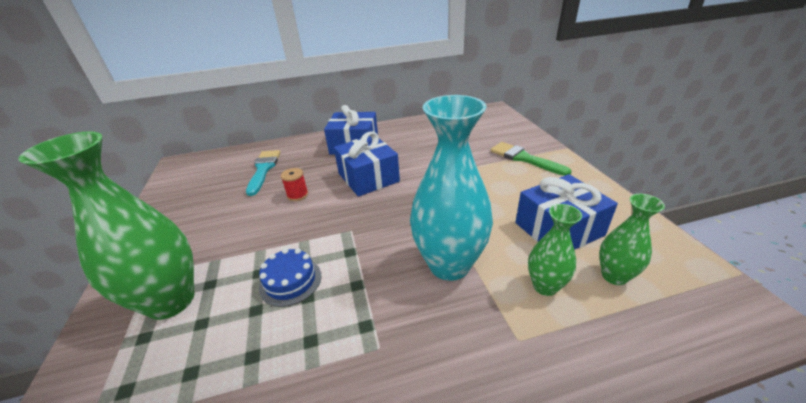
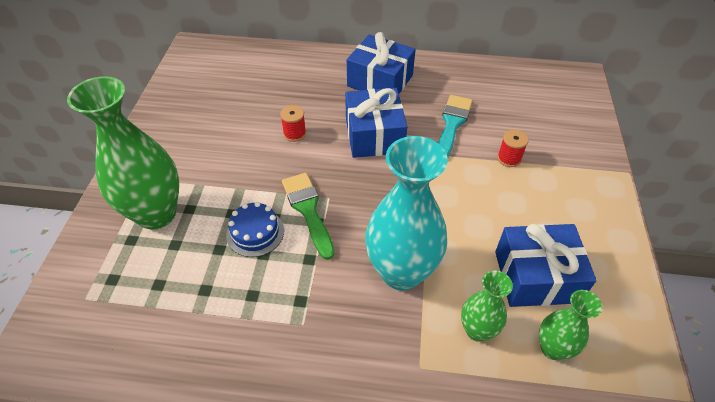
camera: 20 degrees right, 15 degrees up
(263, 169) = (272, 85): turquoise brush -> turquoise brush (452, 124)
(481, 163) = (509, 158): none -> red spool
(524, 158) = (564, 170): green brush -> green brush (308, 210)

